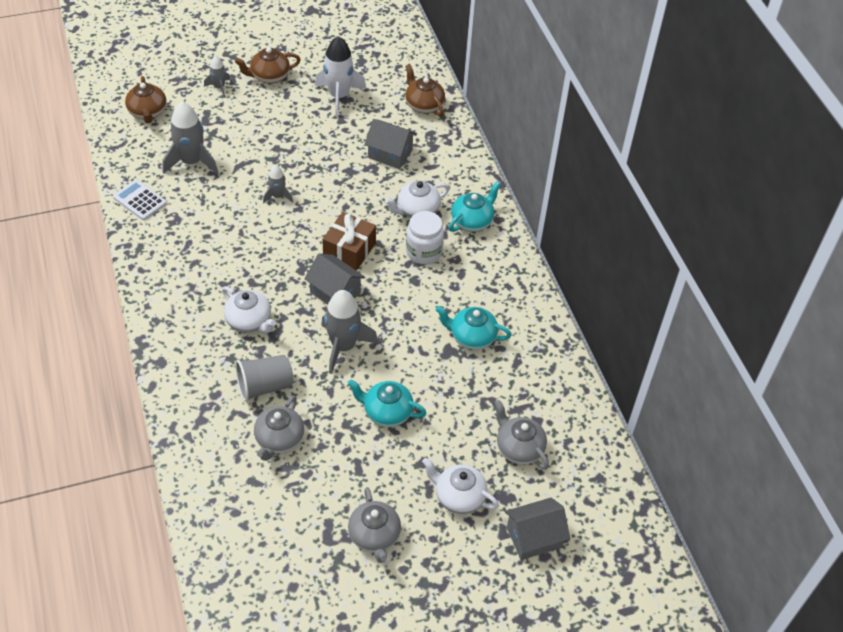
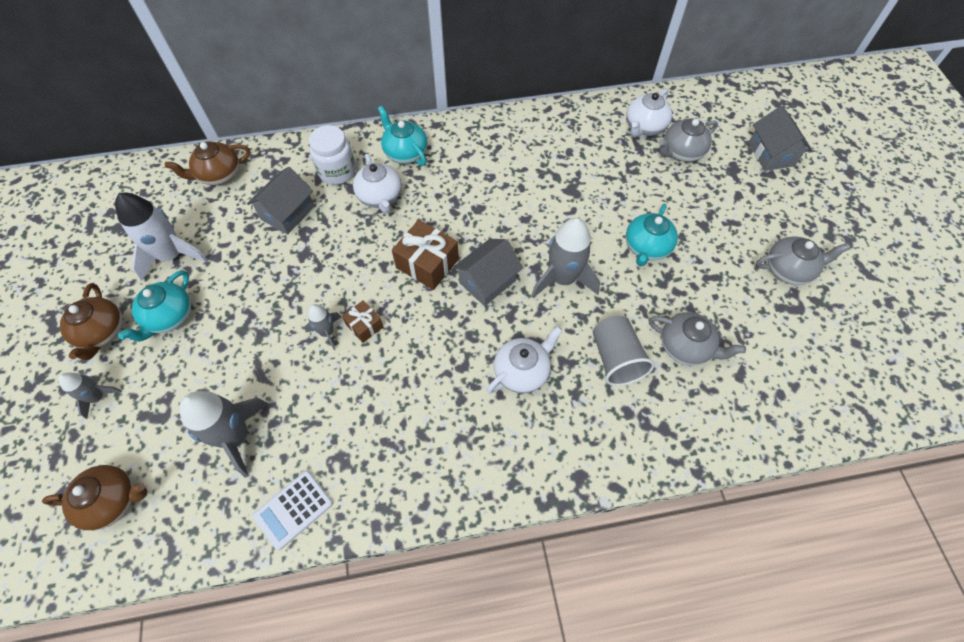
camera: 80 degrees left, 10 degrees up
(285, 217) = (364, 326): none -> brown gift
(424, 252) = (440, 197): white jar -> white jar (337, 171)
(458, 496) = (737, 201): white teapot -> white teapot (644, 127)
(472, 337) = (555, 170): turquoise teapot -> turquoise teapot (169, 317)

